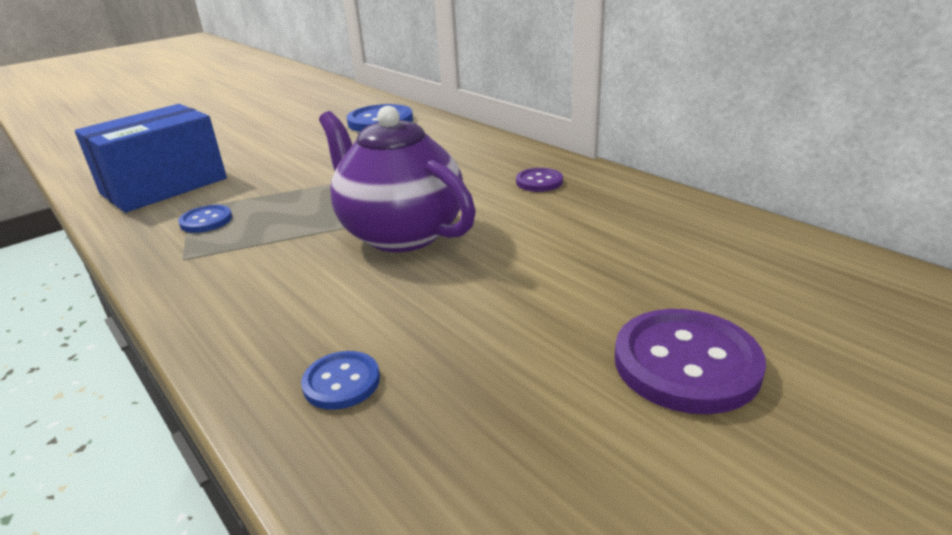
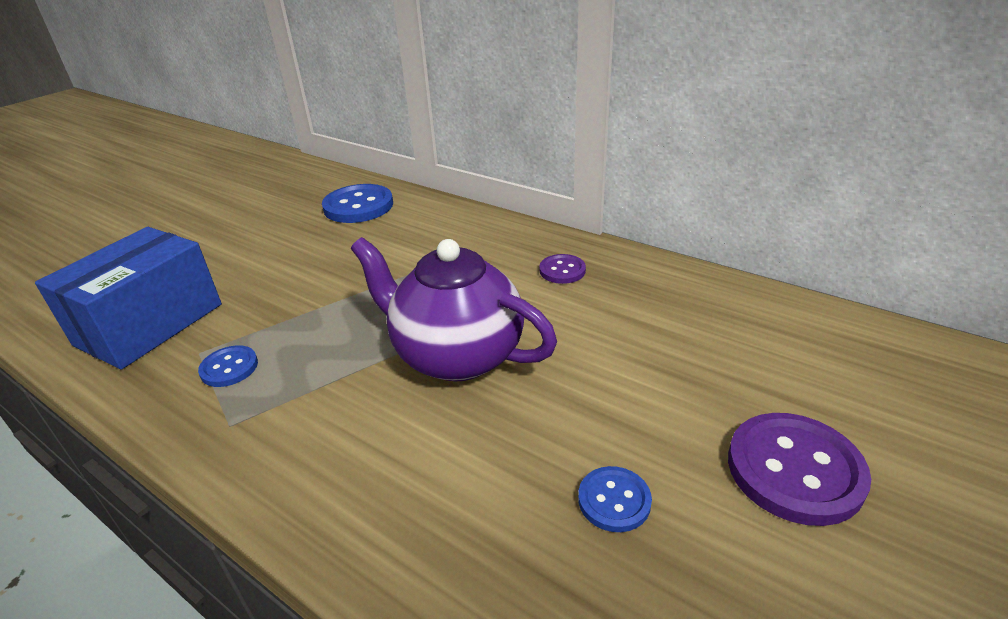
camera: 15 degrees left, 5 degrees up
(341, 382) = (493, 558): blue button -> blue button (614, 500)

